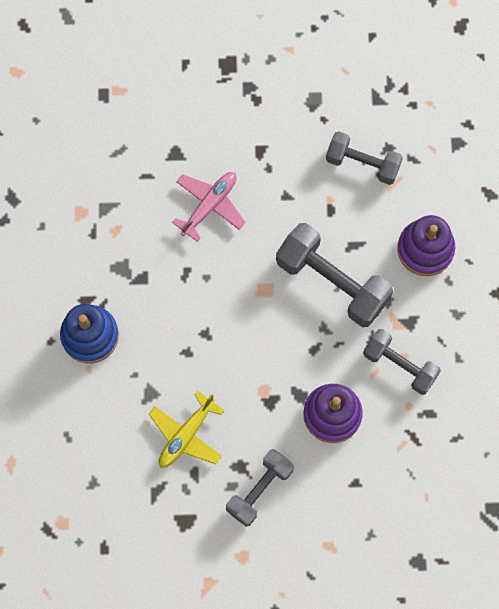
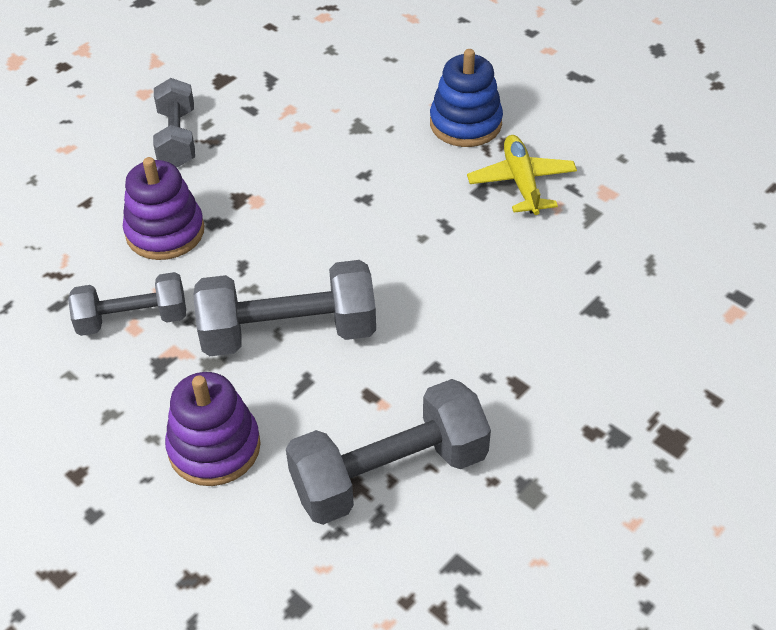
camera: 135 degrees right, 25 degrees down
(186, 435) = (290, 125): yellow plane -> yellow plane (521, 182)
(210, 205) = (500, 294): pink plane -> none
(362, 163) = (389, 473): grey dumbbell -> grey dumbbell, size x1.56

